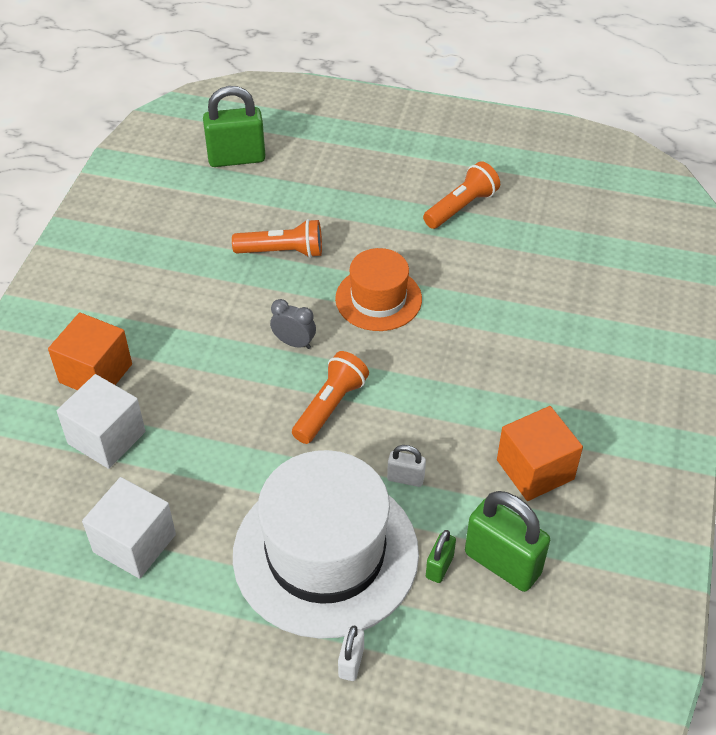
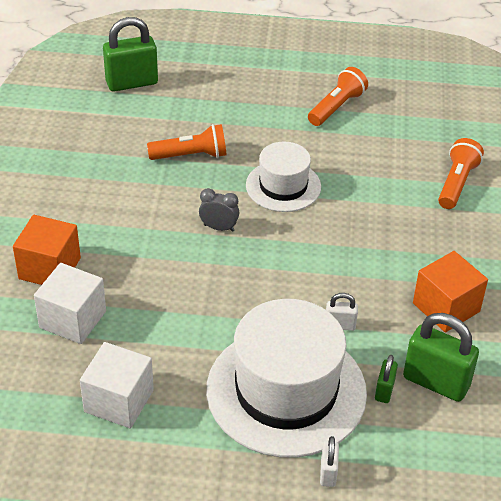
camera: 10 degrees left, 5 degrees down
(330, 406) = (262, 275): orange flashlight -> orange flashlight (457, 183)
(378, 299) = (283, 186): orange hat -> white hat

